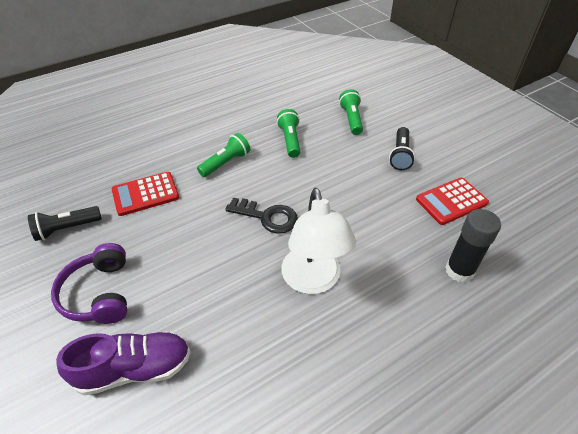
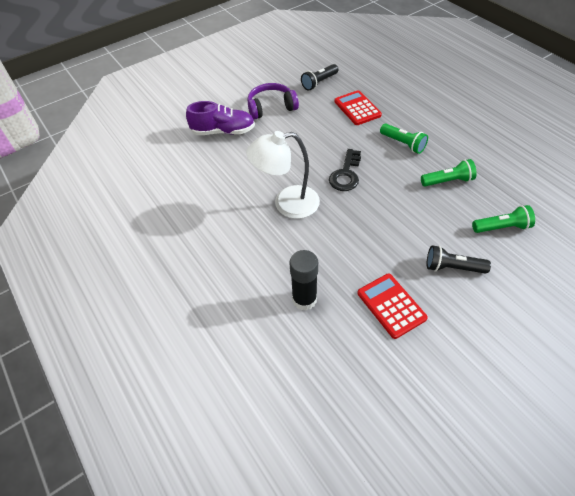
camera: 90 degrees right, 5 degrees up
(67, 229) = (319, 82): black flashlight -> black flashlight turned 105 degrees counterclockwise
(134, 369) = (223, 131): purple shoe -> purple shoe turned 75 degrees counterclockwise

